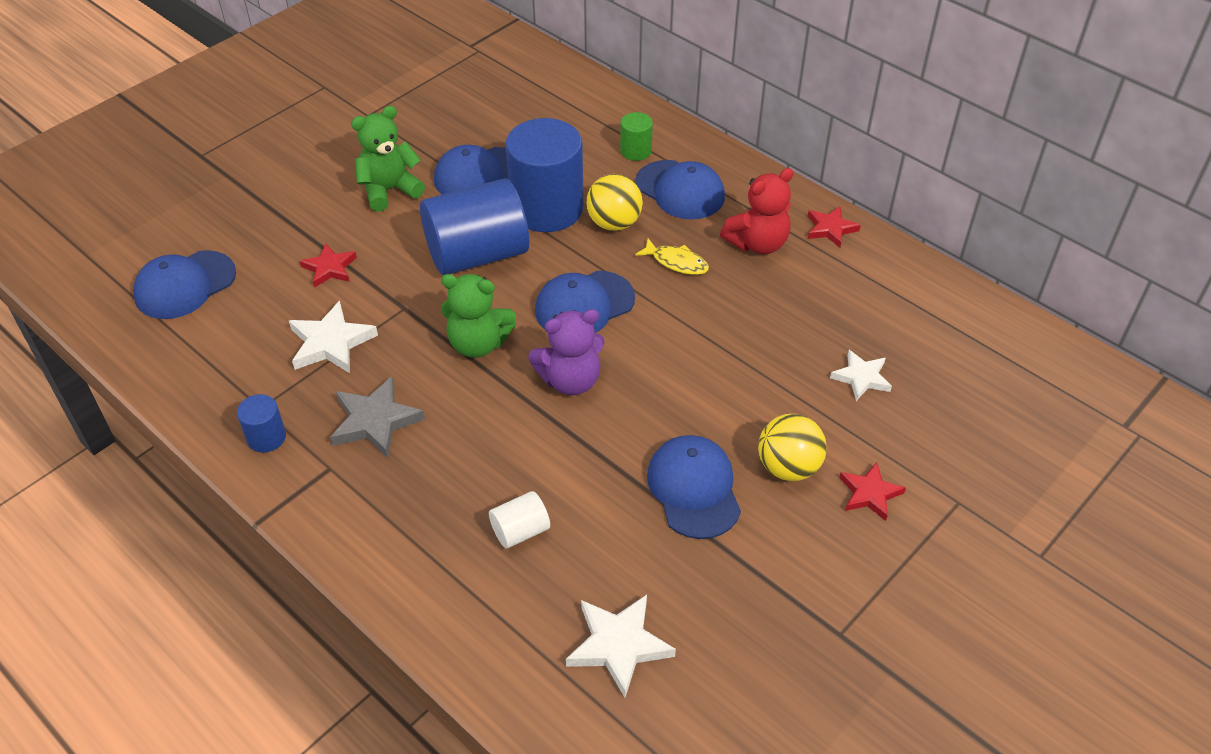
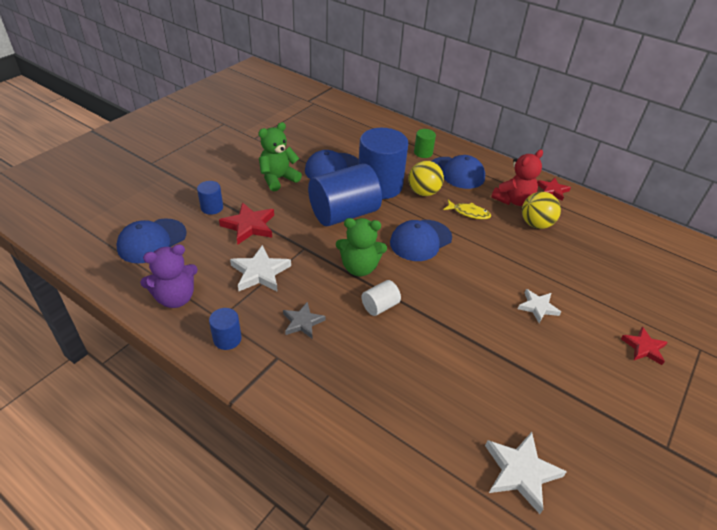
camera: 10 degrees left, 5 degrees down
(280, 235) = (212, 208): none -> blue cylinder
(329, 268) = (249, 226): red star -> red star, size x1.51
(375, 421) = (302, 322): grey star -> grey star, size x0.66
(520, 531) = (424, 392): white cylinder -> white cylinder (380, 306)
(570, 380) = (426, 287): purple teddy bear -> purple teddy bear (175, 298)
(694, 489) = (531, 353): blue cap -> none
(788, 467) = (586, 334): yellow ball -> yellow ball (536, 224)
(861, 377) = (607, 275): white star -> white star (538, 307)

